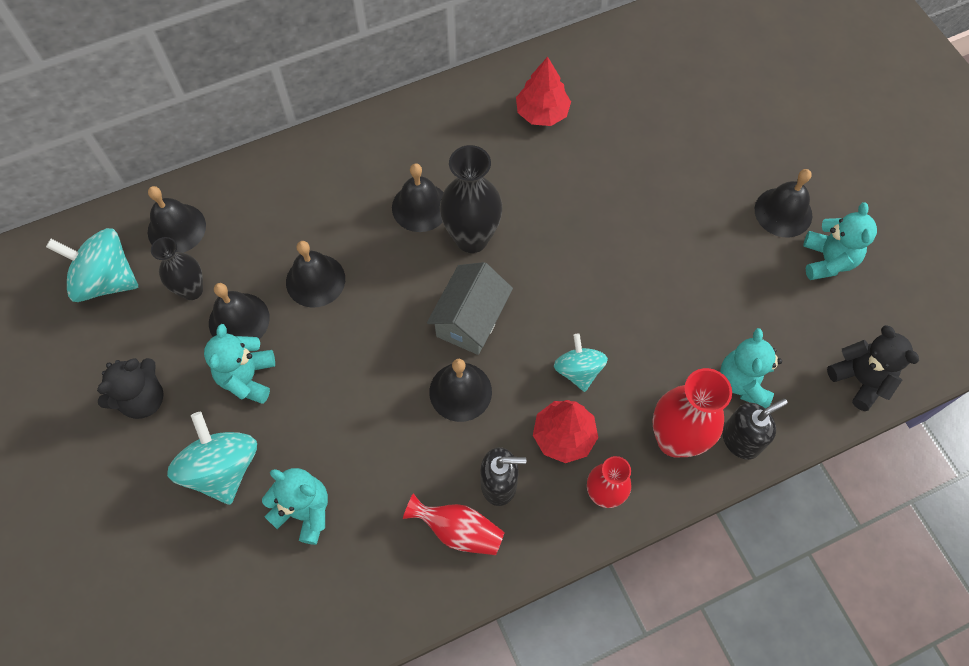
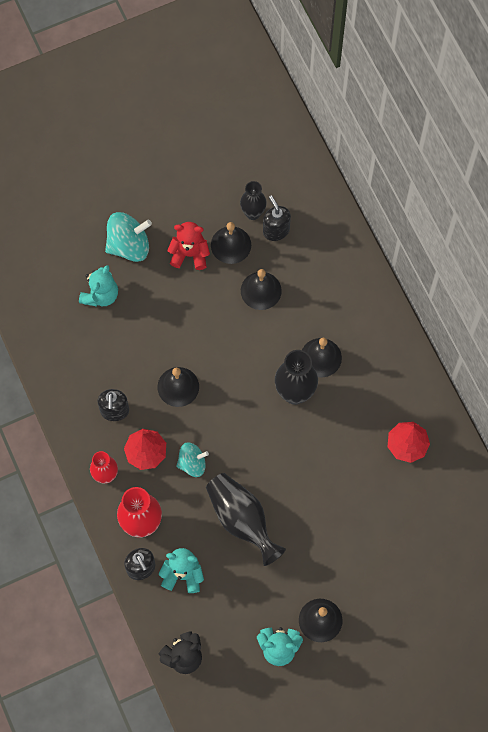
camera: 90 degrees right, 5 degrees up
(106, 280) = (260, 159): turquoise spinning top -> none
(143, 399) = (176, 193): black teddy bear -> none
(176, 228) = (301, 197): black bell -> none
(223, 260) = (276, 230): none -> black soap dispenser
(247, 377) = (189, 254): turquoise teddy bear -> red teddy bear
(458, 530) = (86, 386): red vase -> none
(470, 320) = (230, 392): grey house -> none
(657, 305) = (242, 520): none -> black vase

